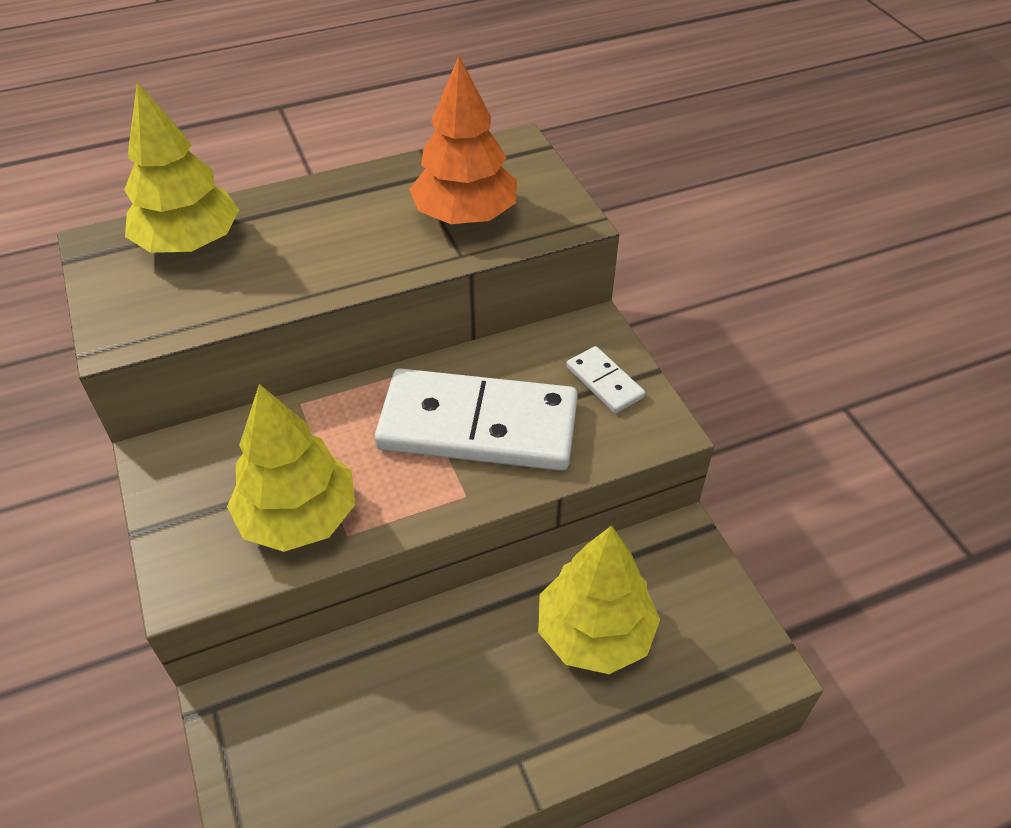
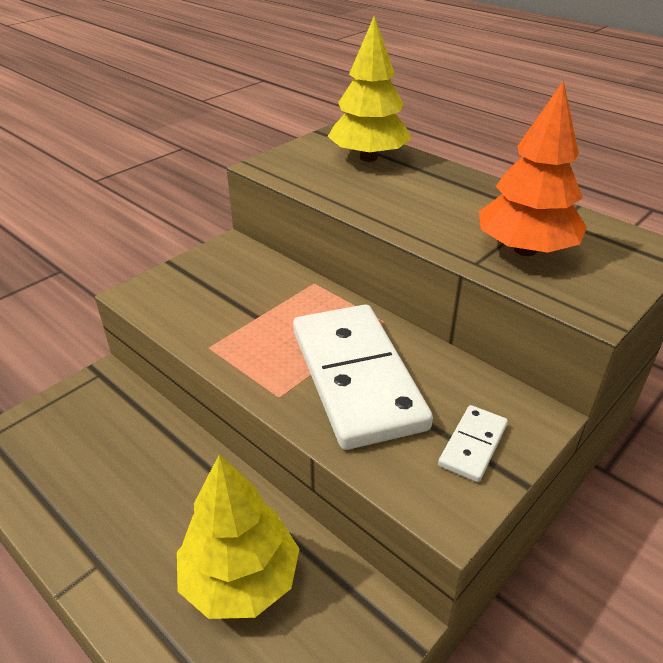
camera: 65 degrees right, 10 degrees down
(299, 517) = (212, 319): yellow tree -> none

